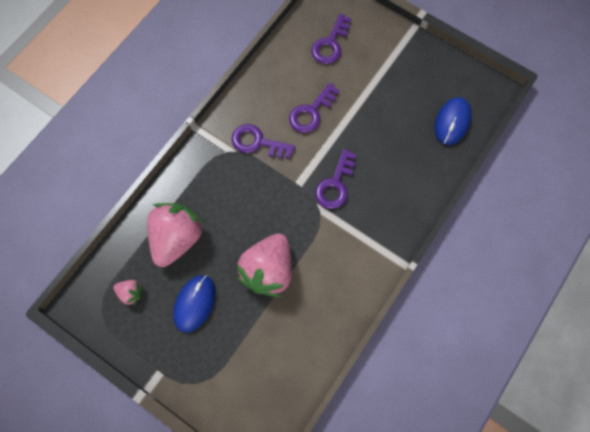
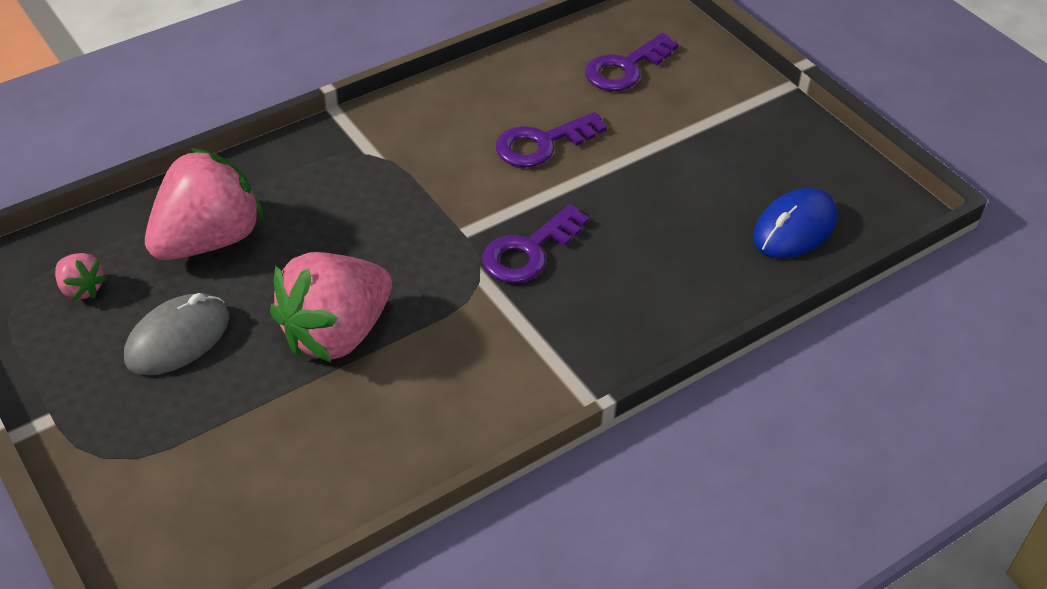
camera: 20 degrees right, 25 degrees down
(194, 303) = (178, 338): blue mouse -> grey mouse
(257, 142) = (425, 156): purple key -> none

